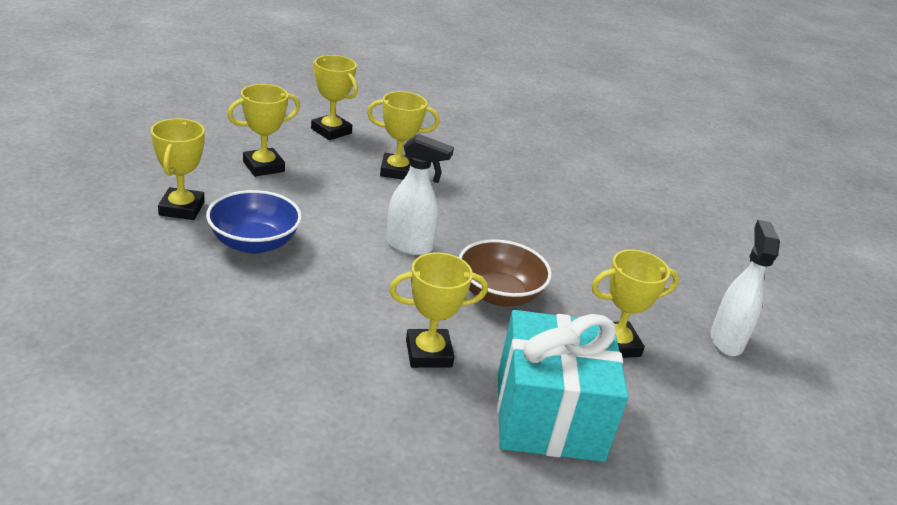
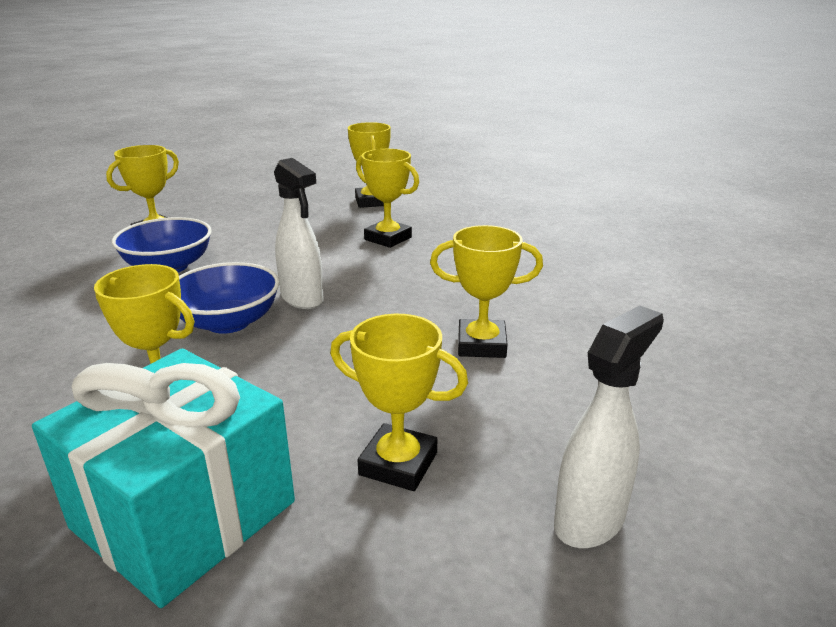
camera: 40 degrees right, 5 degrees down
(263, 166) = (270, 217): yellow trophy -> yellow trophy (481, 345)
(384, 282) = (228, 322): none -> blue bowl
(499, 294) = (329, 364): brown bowl -> none

